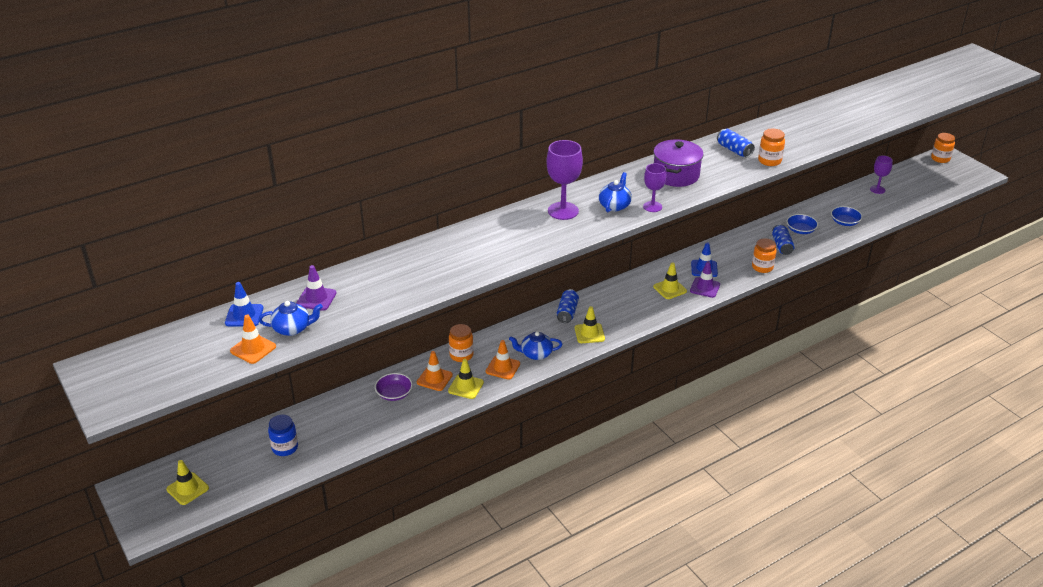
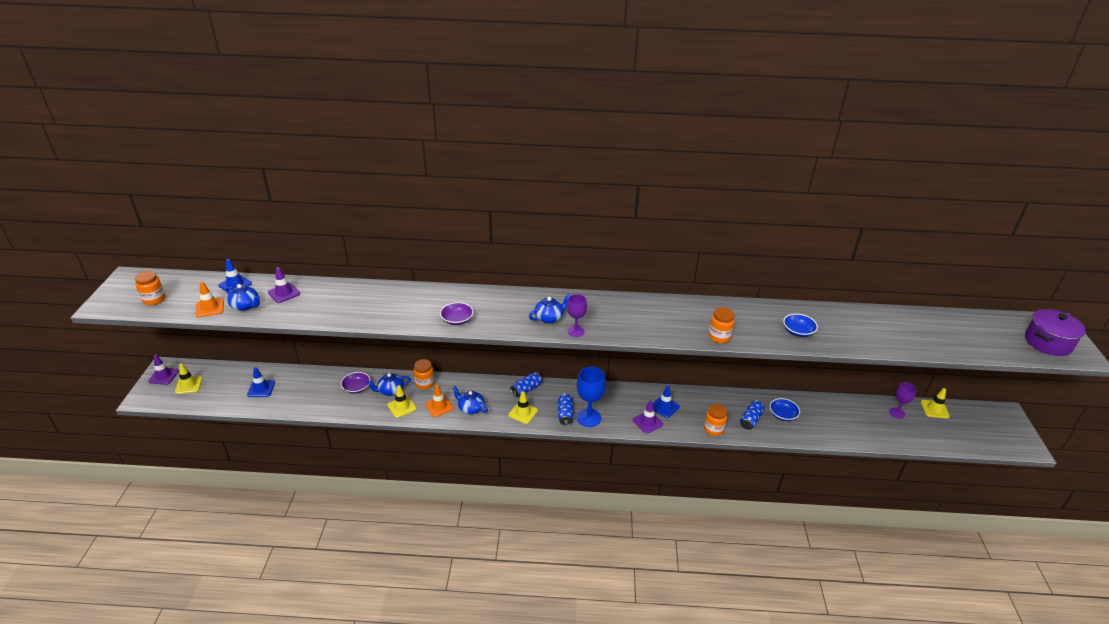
camera: 35 degrees right, 0 degrees up
(139, 497) = (163, 376): none -> purple traffic cone
(285, 448) = (261, 388): blue jar -> blue traffic cone
(434, 379) = (390, 391): orange traffic cone -> blue teapot
(534, 244) = (457, 320): none -> purple bowl
(563, 211) = (508, 305): purple goblet -> none
(652, 309) = (589, 418): none -> blue goblet
(670, 289) = (619, 409): yellow traffic cone -> yellow traffic cone (934, 409)
(676, 175) = (627, 315): purple pot -> purple pot (1047, 342)
(734, 150) = (700, 315): blue can -> blue can (565, 414)
(845, 222) = (832, 427): blue bowl -> blue bowl (798, 331)
(940, 159) = (996, 413): orange jar -> orange jar (154, 300)

